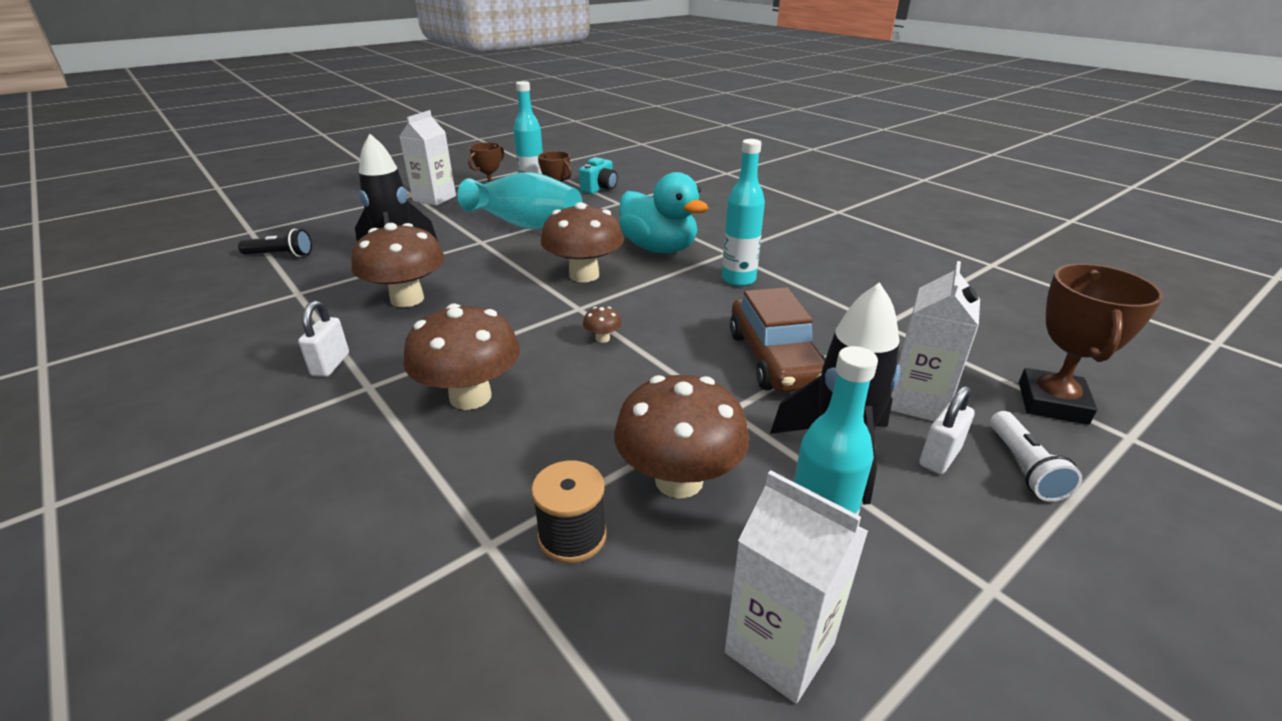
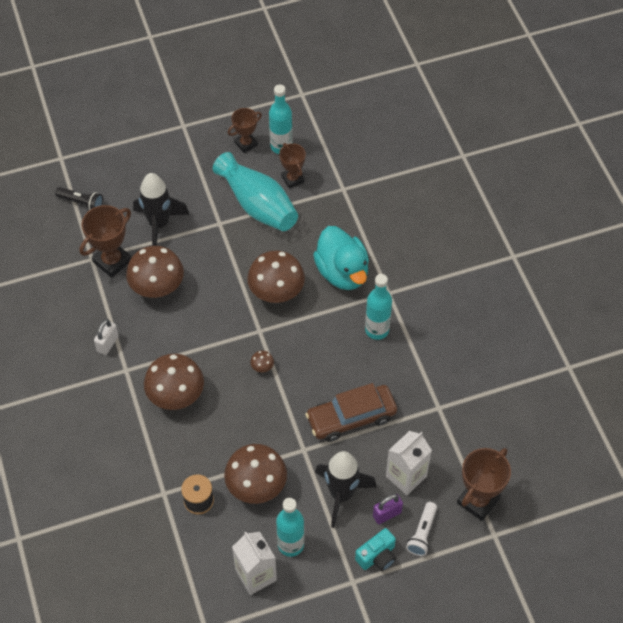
camera: 20 degrees right, 25 degrees up
(331, 290) = (112, 261): none -> brown trophy
(434, 198) = (199, 138): white carton -> none
(600, 188) = (338, 157): turquoise camera -> turquoise camera (377, 556)
(774, 359) = (351, 417): brown car -> brown car turned 60 degrees clockwise
(939, 457) = (387, 514): white padlock -> purple padlock

